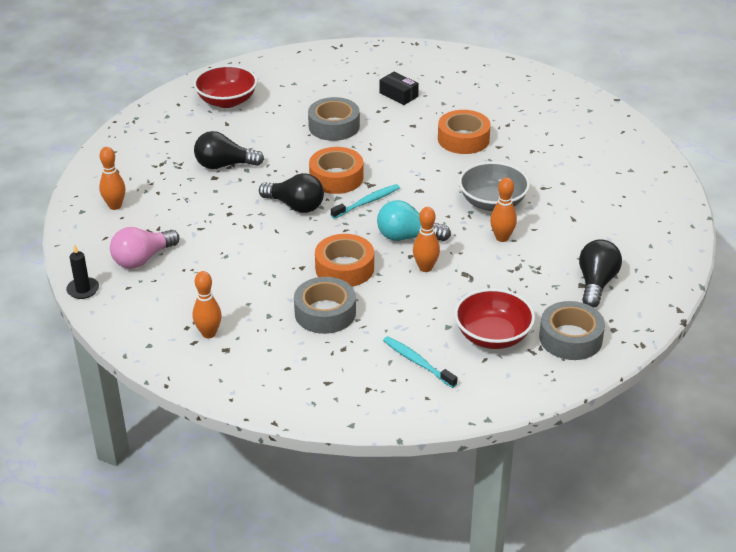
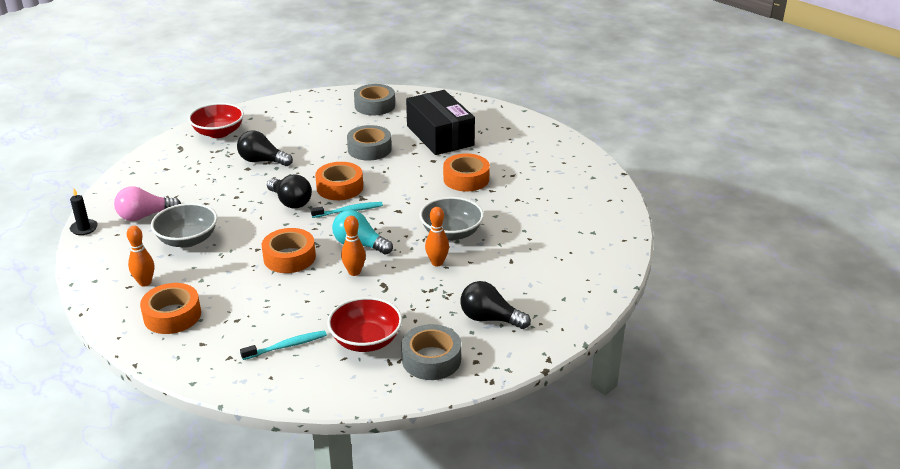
camera: 20 degrees right, 5 degrees down
(115, 206) = (158, 174): orange bowling pin -> none
(215, 275) = (187, 240): none -> grey bowl
(227, 101) = (303, 116): red bowl -> red bowl (218, 133)
(270, 361) = (172, 315): none -> orange tape
(325, 313) = (245, 288): grey tape -> grey tape (375, 106)
(398, 95) = (440, 136): black box -> black box, size x2.31
(417, 362) = (286, 346): turquoise toothbrush -> turquoise toothbrush turned 90 degrees clockwise
(596, 283) = (490, 319): black light bulb -> black light bulb turned 105 degrees counterclockwise

